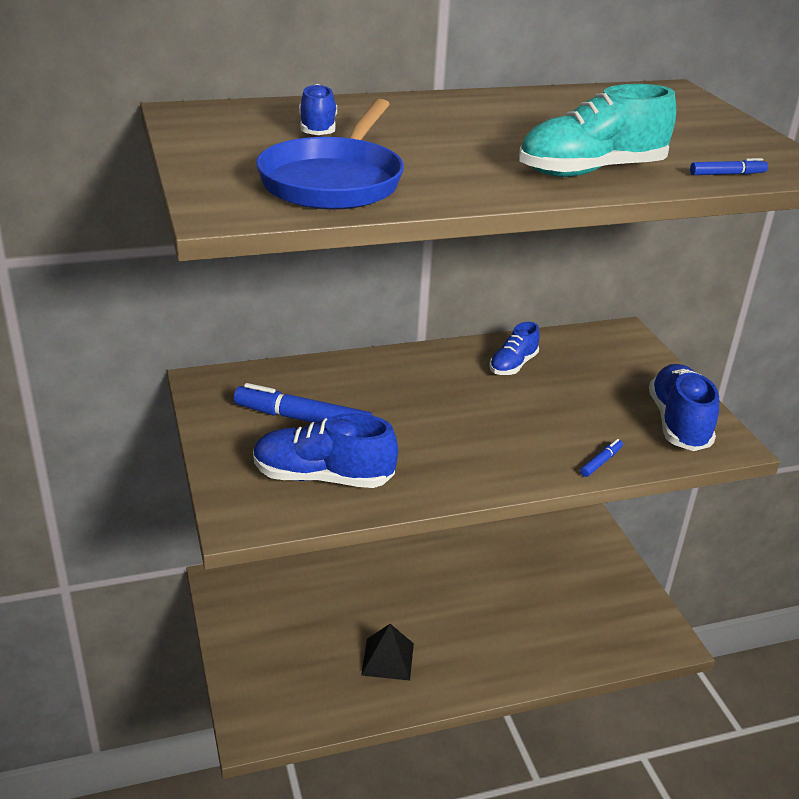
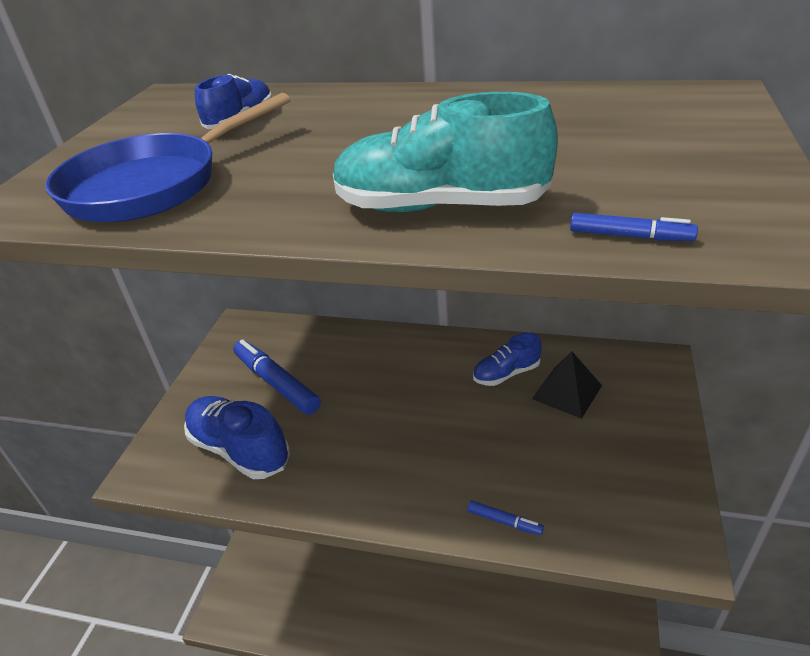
camera: 35 degrees right, 5 degrees up
(388, 659) = (357, 594): black pyramid -> black pyramid (567, 392)
(601, 462) = (504, 521): blue marker -> blue marker turned 45 degrees clockwise
(678, 423) = (635, 499): blue shoe -> none

